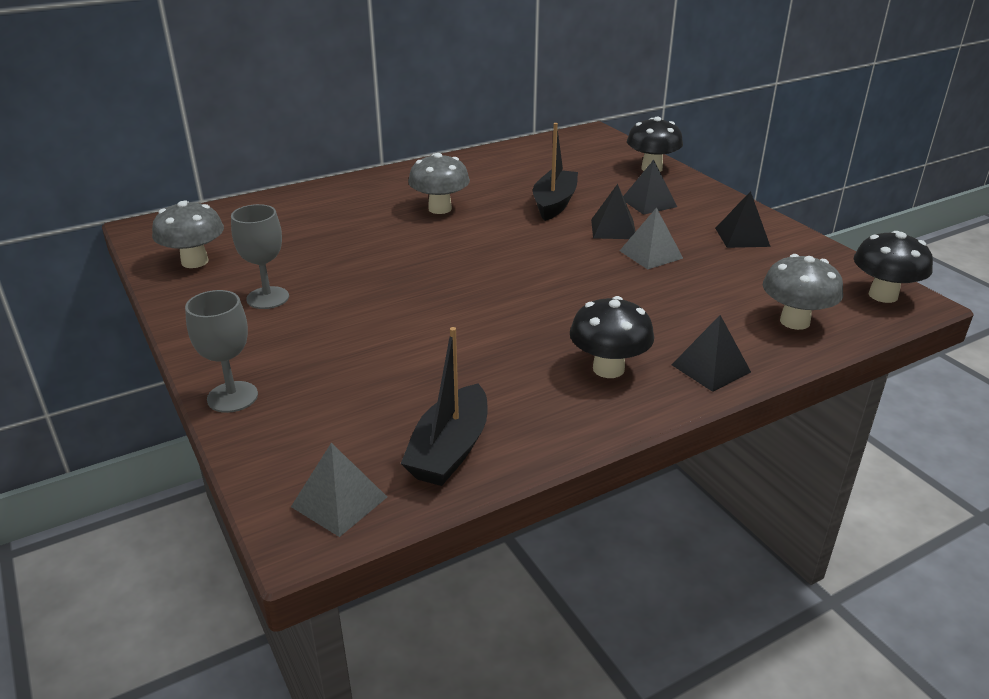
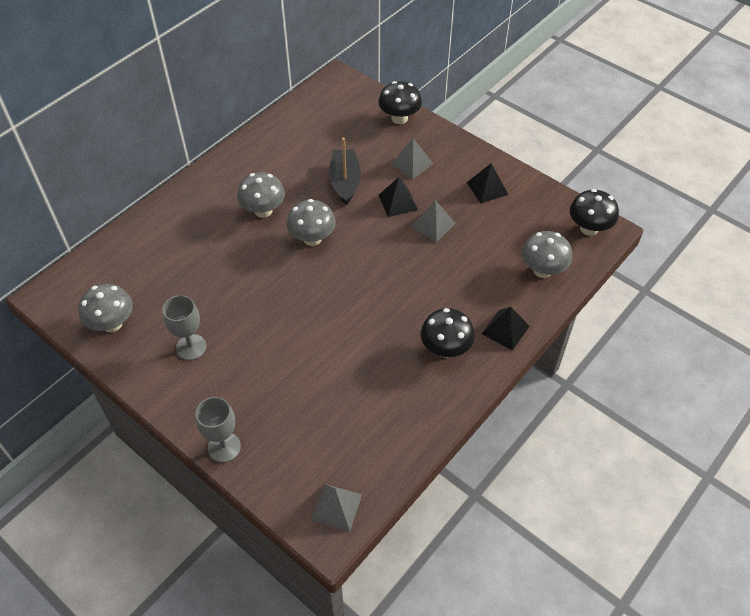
camera: 20 degrees left, 20 degrees up
(449, 450) = (380, 447): black boat -> none
(484, 239) = (312, 238): none -> grey mushroom
(648, 203) = (411, 163): black pyramid -> grey pyramid

